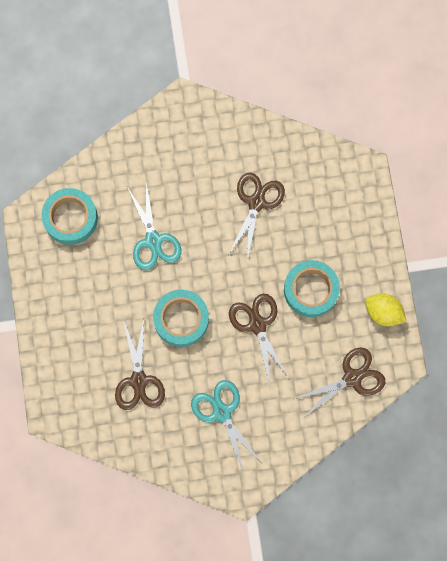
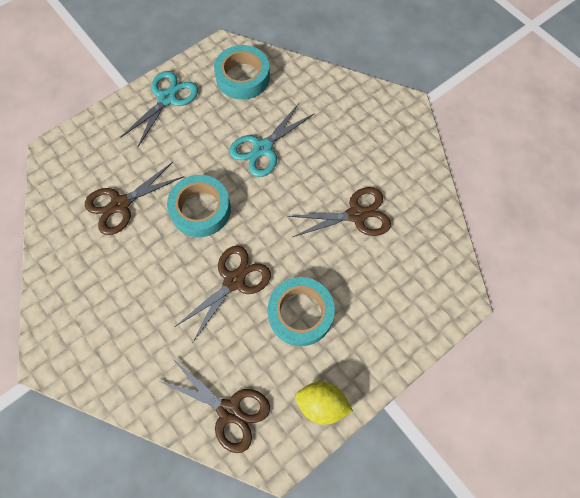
camera: 60 degrees right, 10 degrees down
(222, 412) = (124, 295): turquoise scissors -> turquoise scissors (167, 98)
(383, 312) = (321, 404): yellow lemon -> yellow lemon turned 75 degrees counterclockwise

